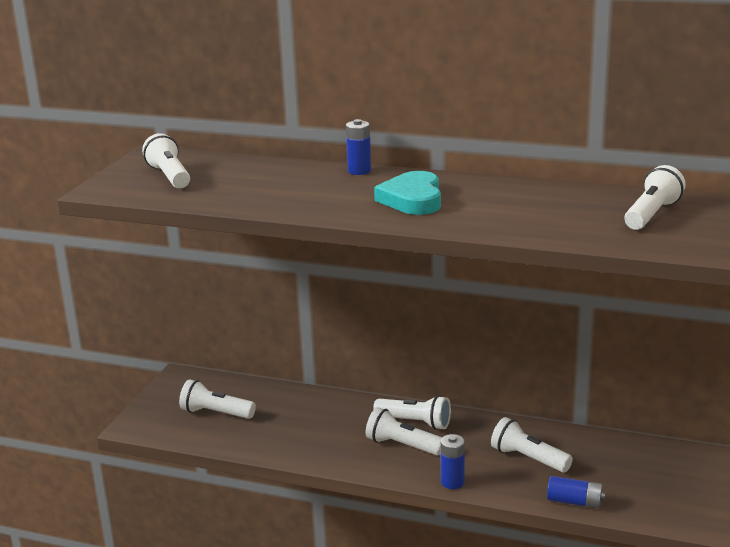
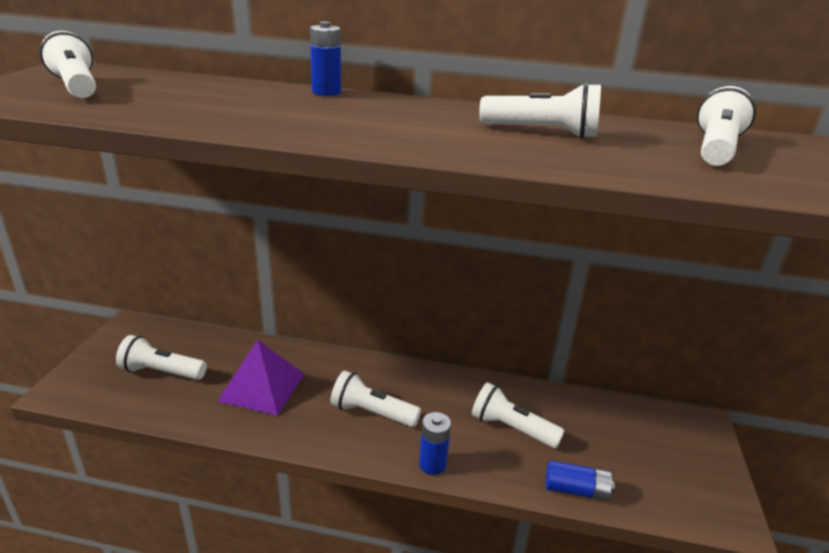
camera: 10 degrees left, 5 degrees up
(305, 425) = (262, 387): none -> purple pyramid
(412, 199) = (398, 122): turquoise heart -> none
(415, 422) = (383, 382): white flashlight -> white flashlight (542, 132)

